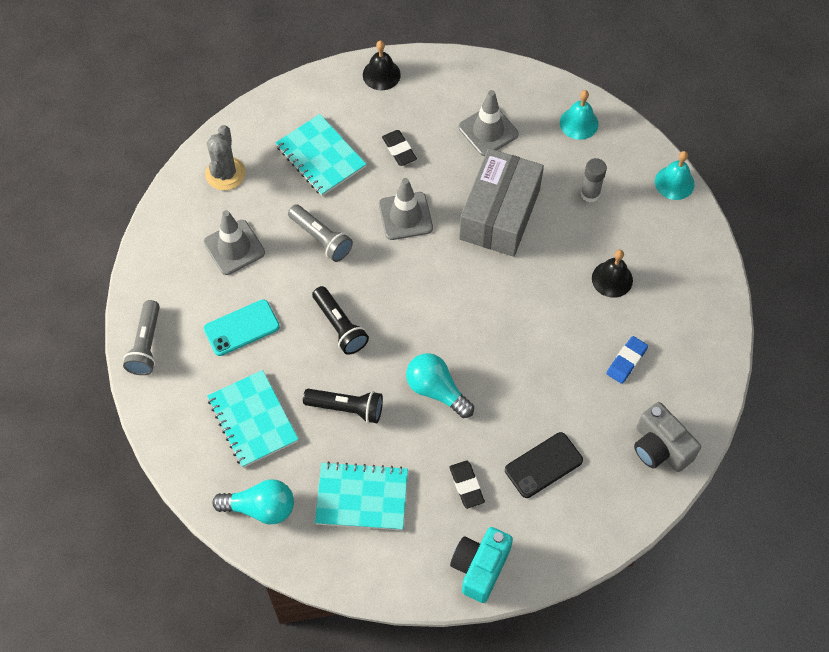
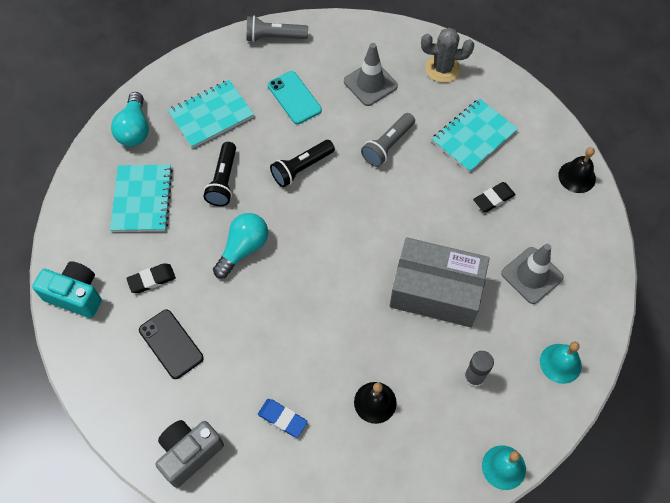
camera: 85 degrees right, 0 degrees up
(405, 216) = (421, 210): grey traffic cone -> none

